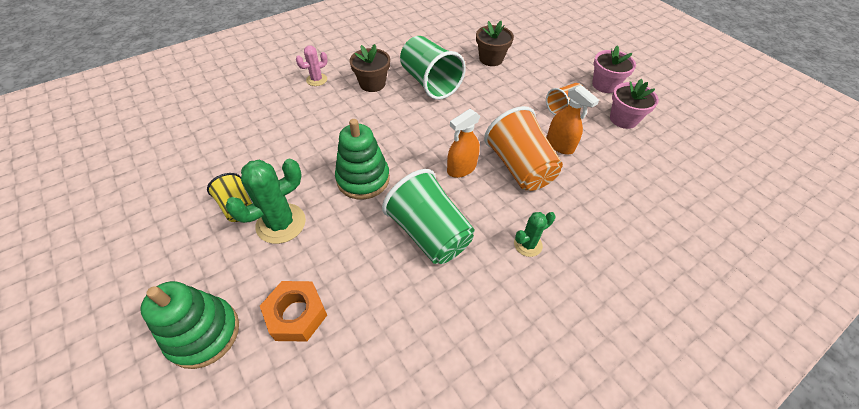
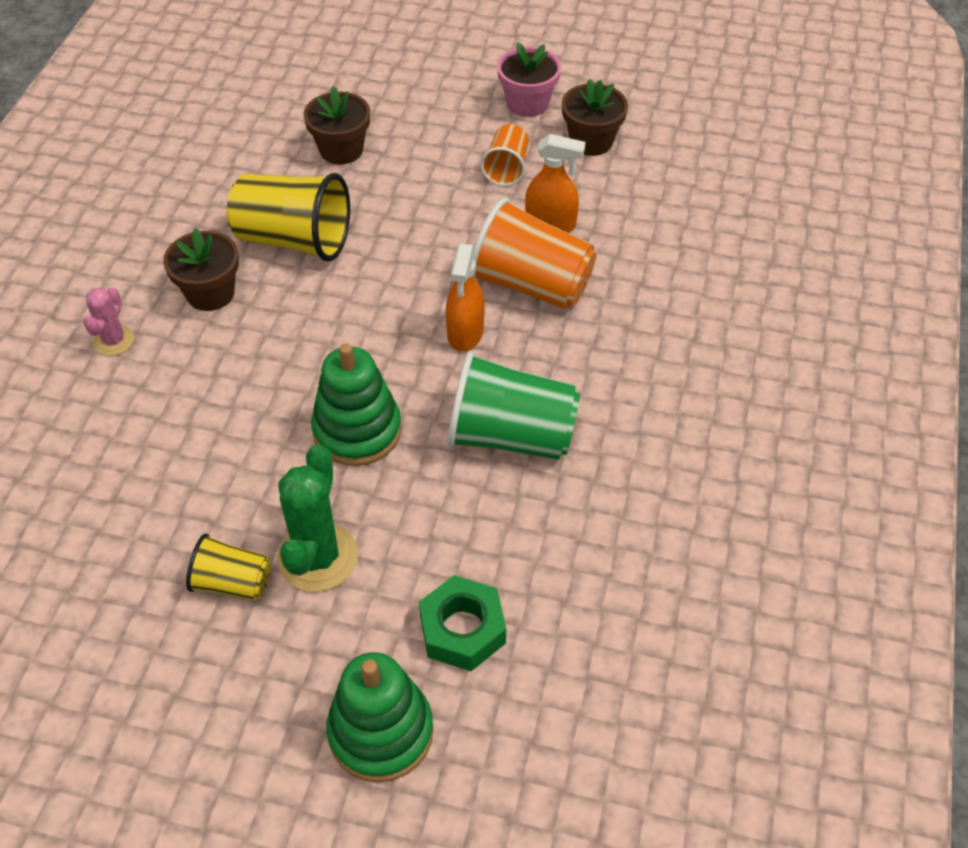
camera: 40 degrees left, 0 degrees up
(296, 314) = (462, 630): orange nut -> green nut
(429, 83) = (294, 240): green cup -> yellow cup
(528, 244) = (628, 370): green cactus -> none
(623, 119) = (591, 141): pink flower pot -> brown flower pot

